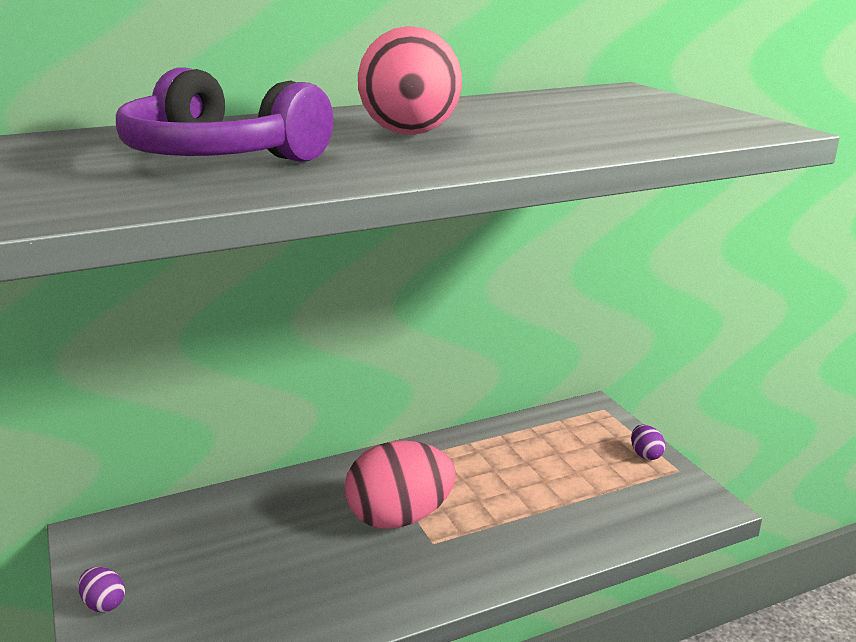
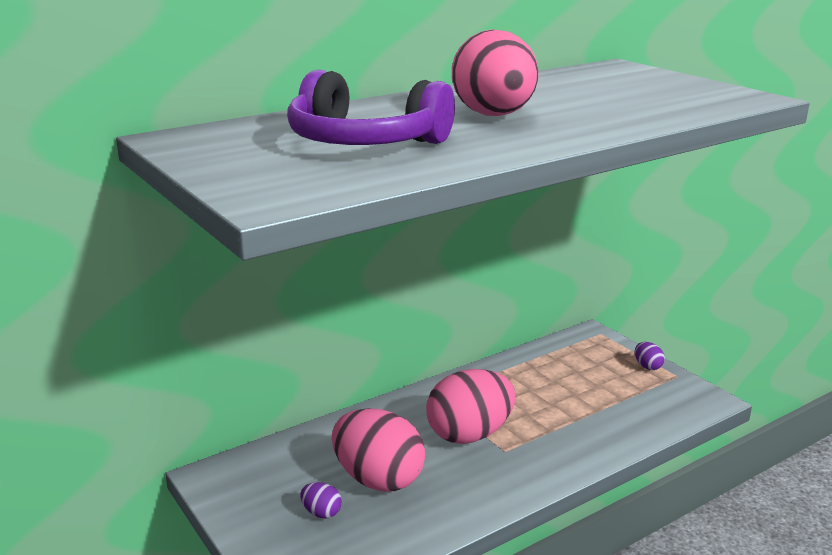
camera: 10 degrees left, 0 degrees up
(104, 604) = (252, 527): purple egg -> purple egg (321, 513)
(271, 561) = (378, 479): none -> pink egg

